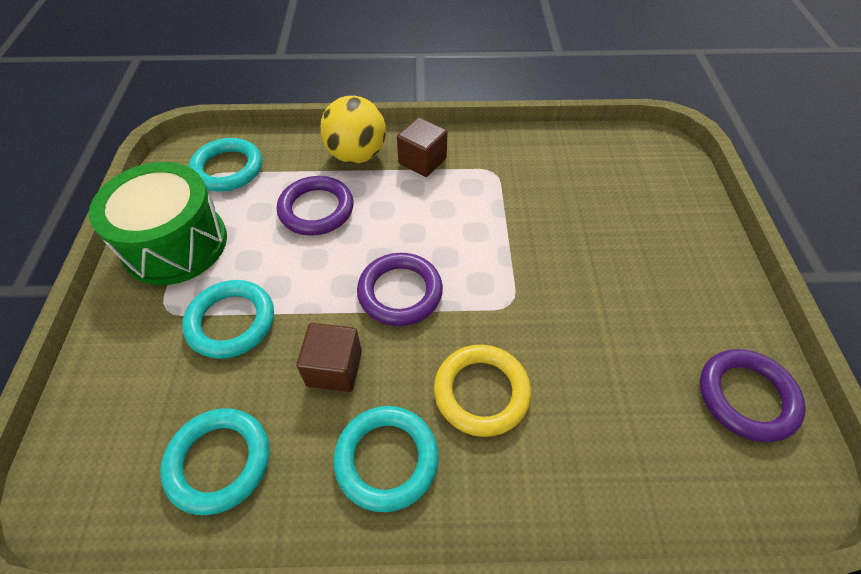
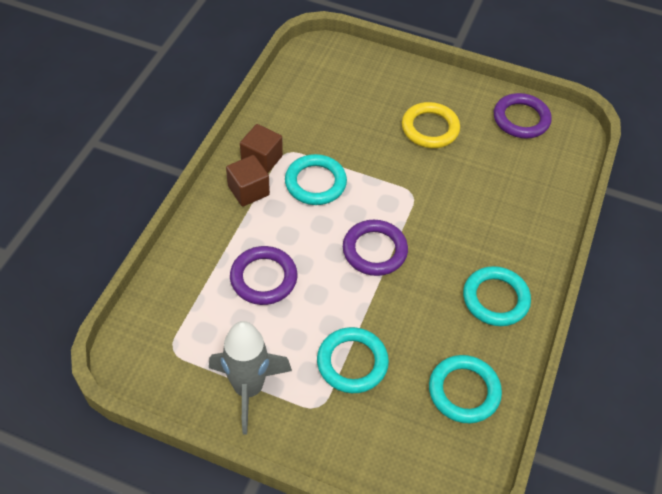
camera: 70 degrees left, 0 degrees up
(175, 244) = (248, 389): green drum -> grey rocket
(227, 169) = (173, 332): turquoise ring -> turquoise ring (315, 183)
(334, 368) = (420, 308): brown cube -> brown cube (262, 159)
(357, 155) = (214, 231): yellow ball -> none
(481, 392) = (470, 235): yellow ring -> yellow ring (430, 128)

